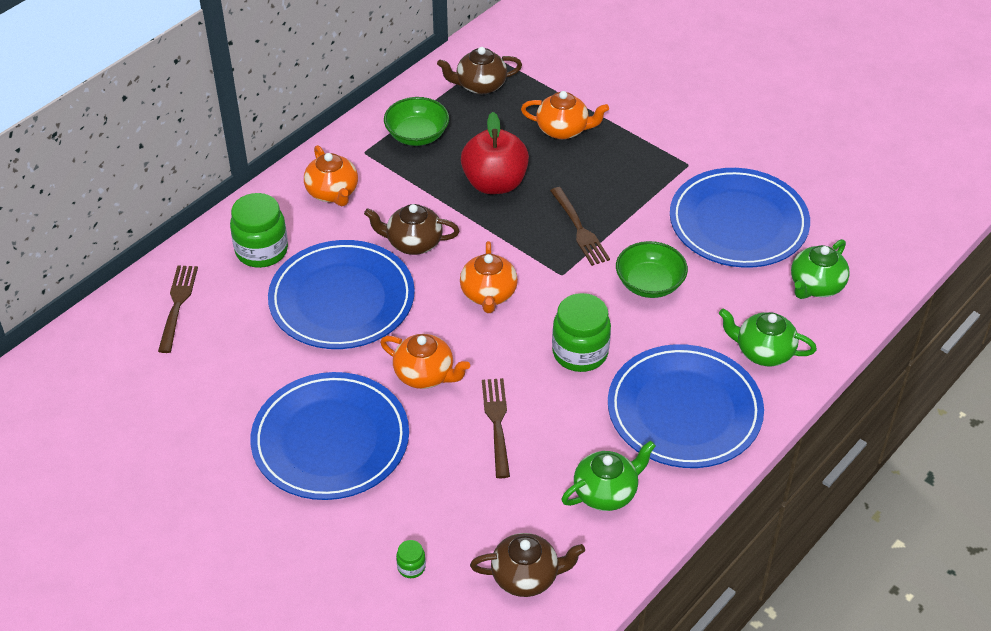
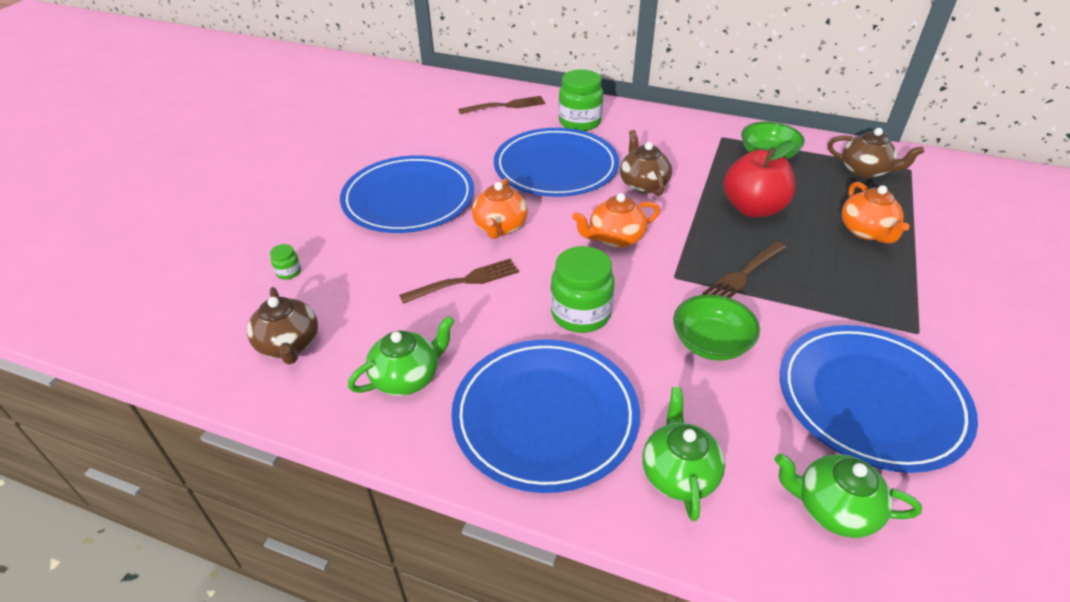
camera: 70 degrees right, 5 degrees down
(332, 193) = (664, 135): orange teapot -> none
(480, 85) = (865, 171): brown teapot -> brown teapot turned 150 degrees clockwise
(606, 492) = (407, 377): green teapot -> green teapot turned 75 degrees counterclockwise

